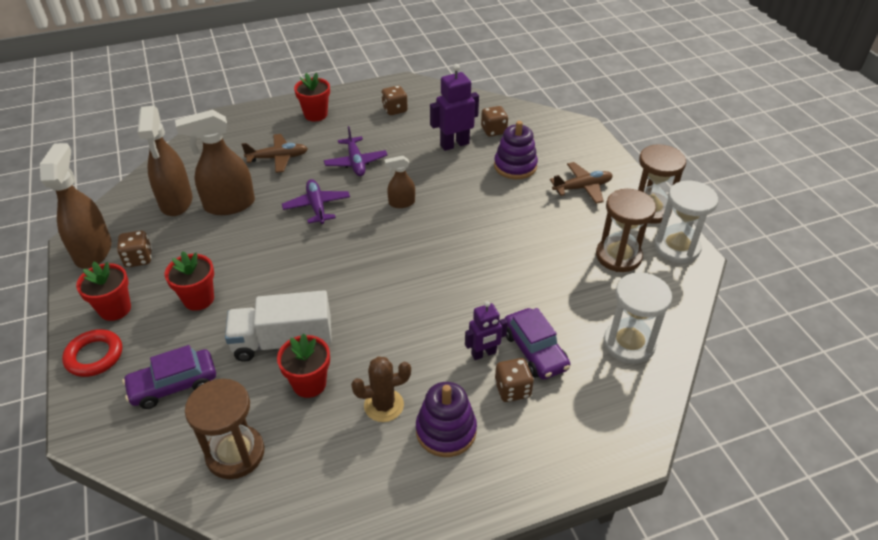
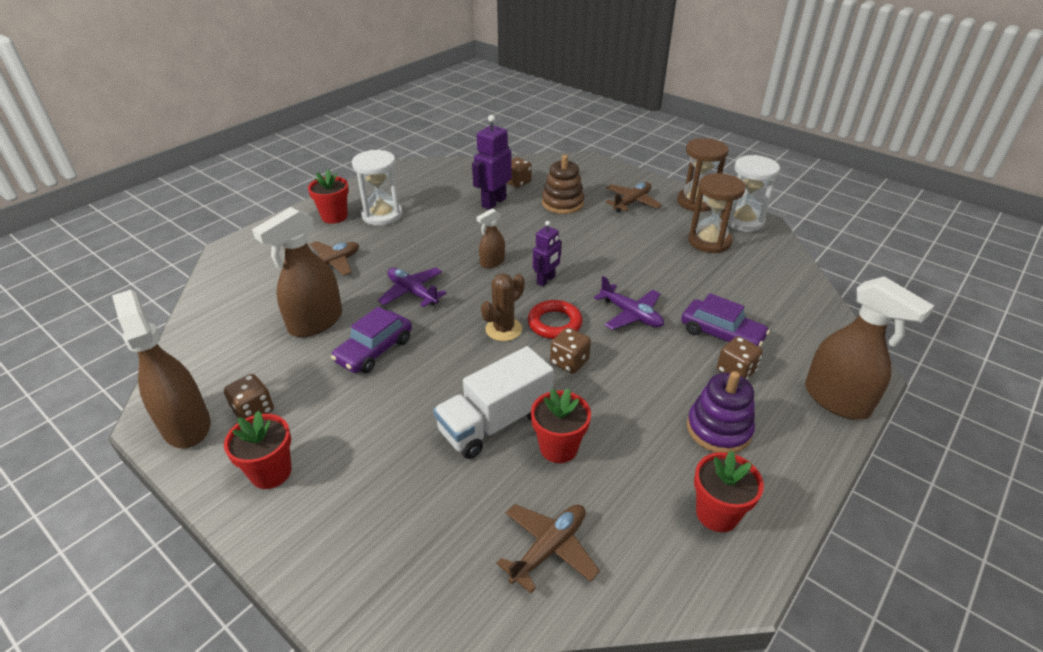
camera: 30 degrees left, 5 degrees down
(94, 356) = (290, 532): red ring -> red ring (554, 323)
(174, 385) = (416, 516): purple car -> purple car (374, 350)
(176, 202) = (249, 340): brown spray bottle -> brown spray bottle (837, 400)
(198, 299) = (365, 421): red flower pot -> red flower pot (717, 513)
(235, 453) = (549, 548): brown hourglass -> brown plane
(356, 162) = (415, 244): purple plane -> purple plane (631, 314)
(384, 405) = (645, 434): brown cactus -> brown cactus (503, 329)
(394, 110) = (411, 191): brown dice -> brown dice (569, 362)
(484, 354) = (685, 354): purple robot -> purple robot (546, 280)
(515, 166) = (562, 203): purple stacking toy -> brown stacking toy
(629, 344) = (782, 300): white hourglass -> white hourglass (382, 215)

